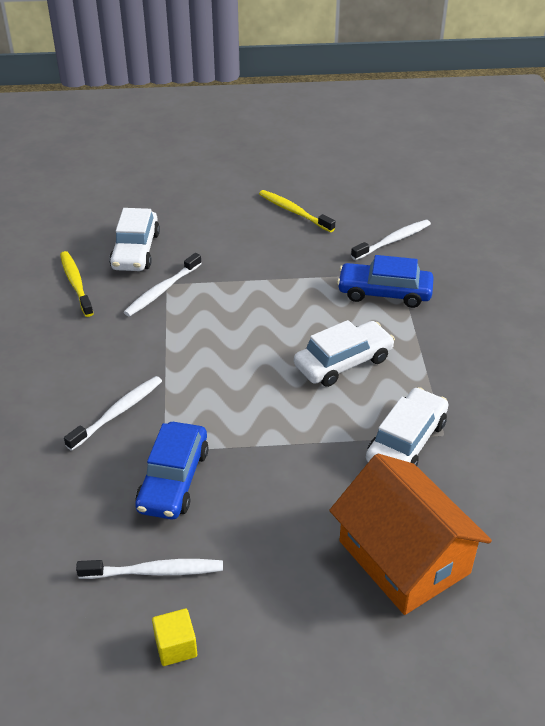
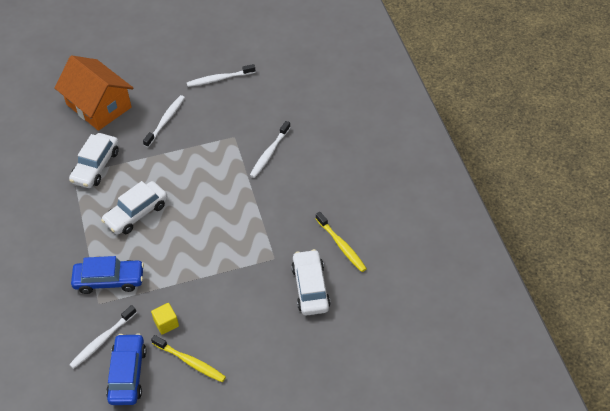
camera: 170 degrees right, 10 degrees up
(162, 290) = (275, 251): white toothbrush -> white toothbrush (165, 121)
(173, 480) = (224, 121): blue car -> blue car (127, 374)
(176, 646) = (200, 53): yellow cube -> yellow cube (166, 323)

